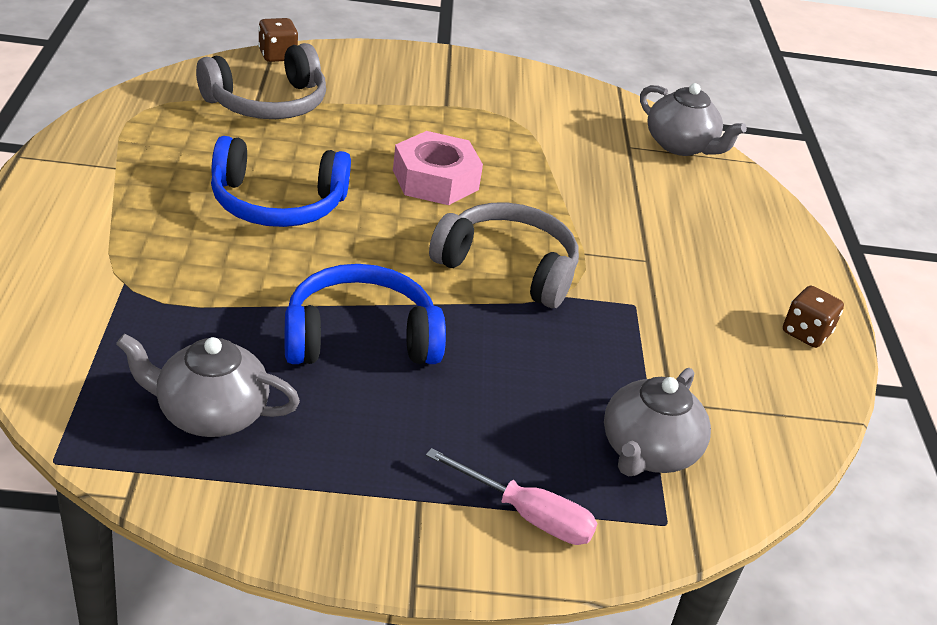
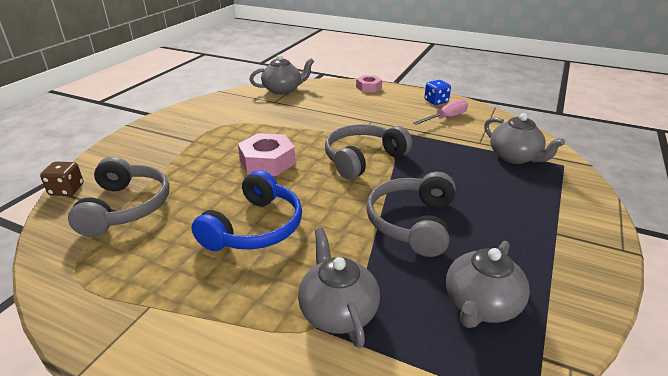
camera: 60 degrees left, 5 degrees down
(154, 294) = (337, 311): none -> grey teapot
(360, 337) = (412, 223): blue headphones -> grey headphones
(527, 515) = (563, 201): pink screwdriver -> pink screwdriver (446, 118)
(787, 238) = (368, 87): none -> pink nut
(806, 333) = (436, 101): brown dice -> blue dice

